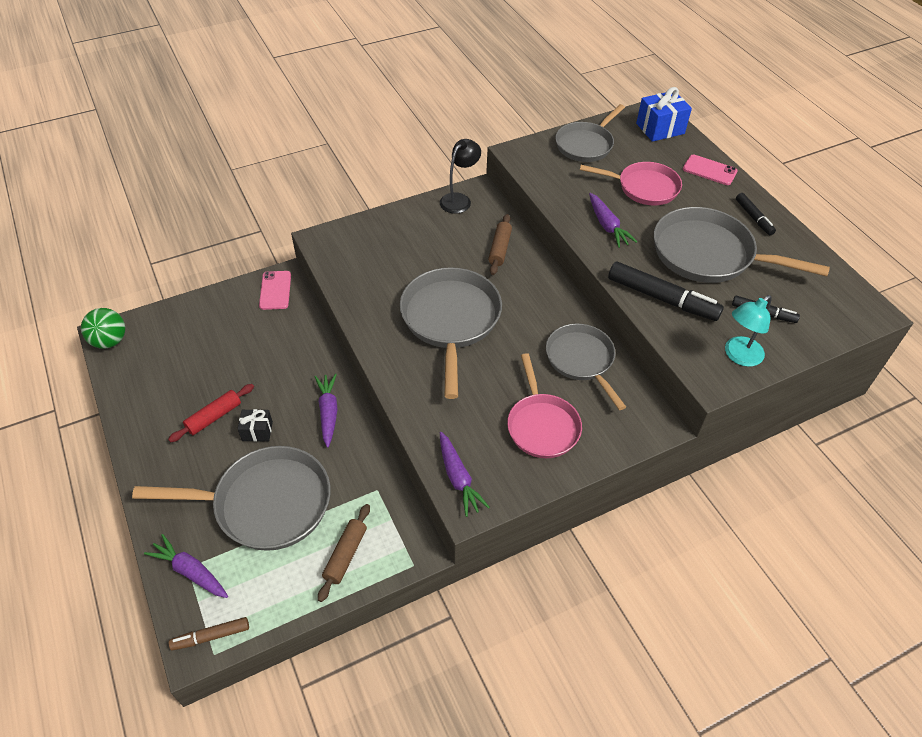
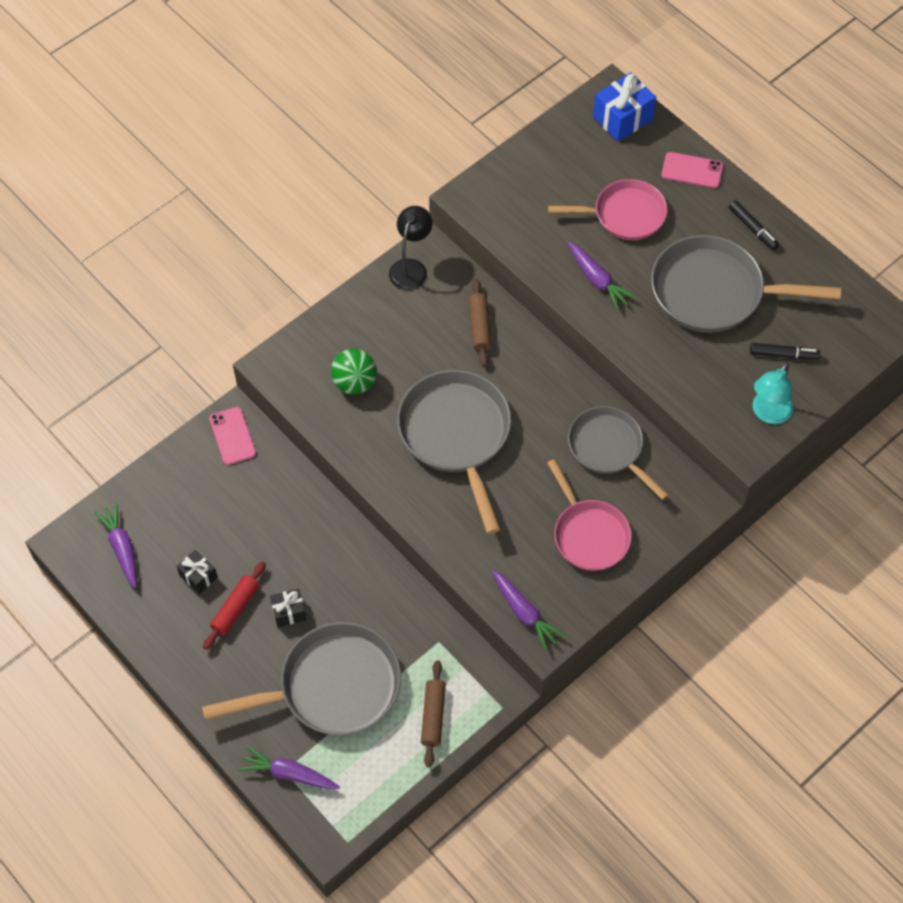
camera: 15 degrees left, 10 degrees up
(110, 341) = (74, 550): green ball -> green ball (354, 383)
(196, 384) = (198, 576): none -> black gift
(211, 636) = (337, 827): brown marker -> none
(328, 412) = (355, 571): purple carrot -> purple carrot (122, 548)
(586, 144) = (543, 165): grey pan -> none
(662, 298) = (677, 362): black marker -> none

